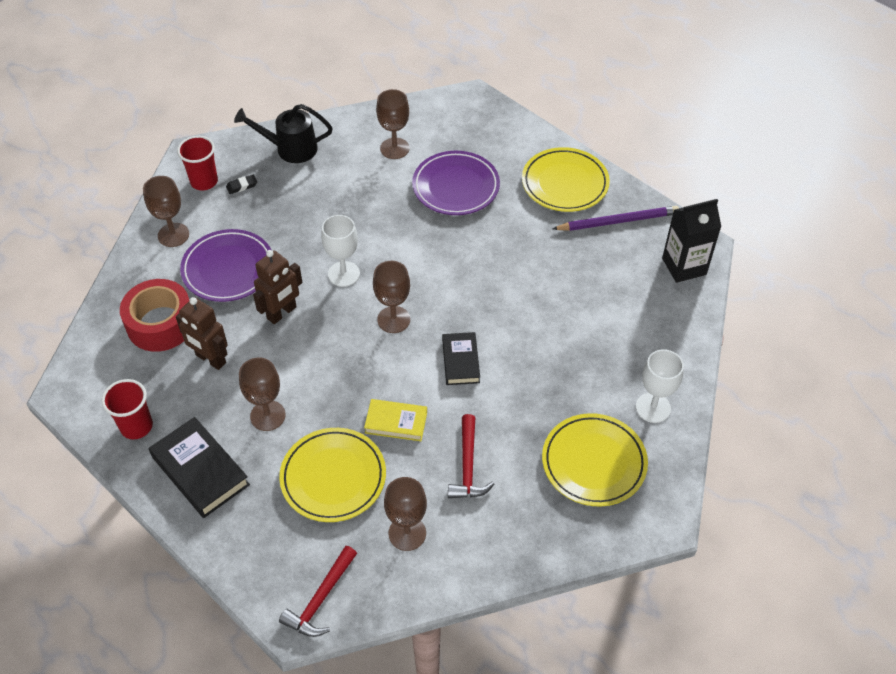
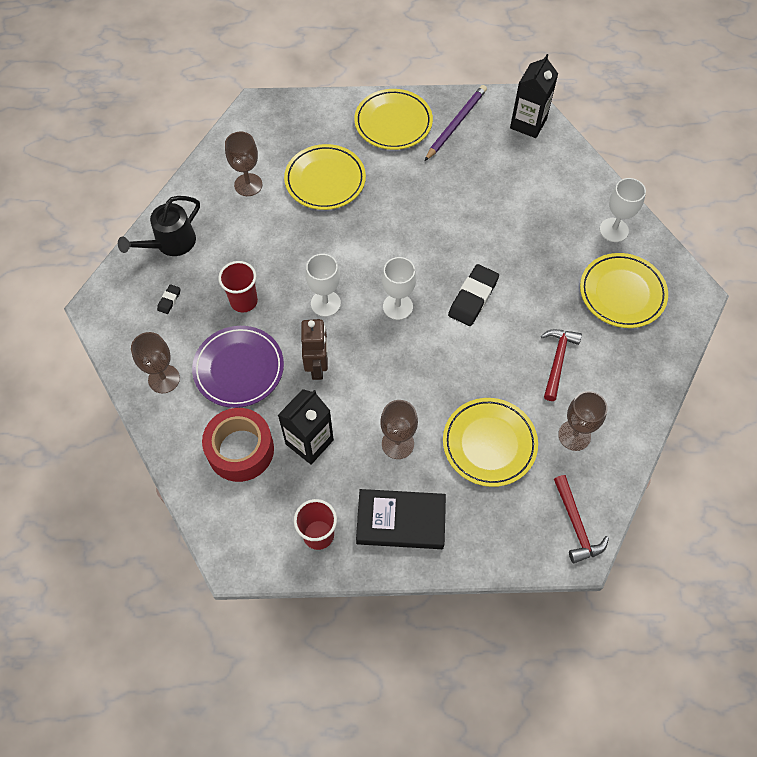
camera: 45 degrees left, 10 degrees up
(204, 181) = (135, 320): red cup -> red cup (244, 301)
(210, 359) = (309, 442): brown robot -> black carton
(393, 319) = (397, 306): brown goblet -> white goblet
(396, 422) = (483, 373): yellow book -> none
(456, 187) = (325, 180): purple plate -> yellow plate
(460, 361) = (473, 297): black book -> black eraser
(467, 466) = (557, 361): red hammer -> red hammer turned 120 degrees counterclockwise

